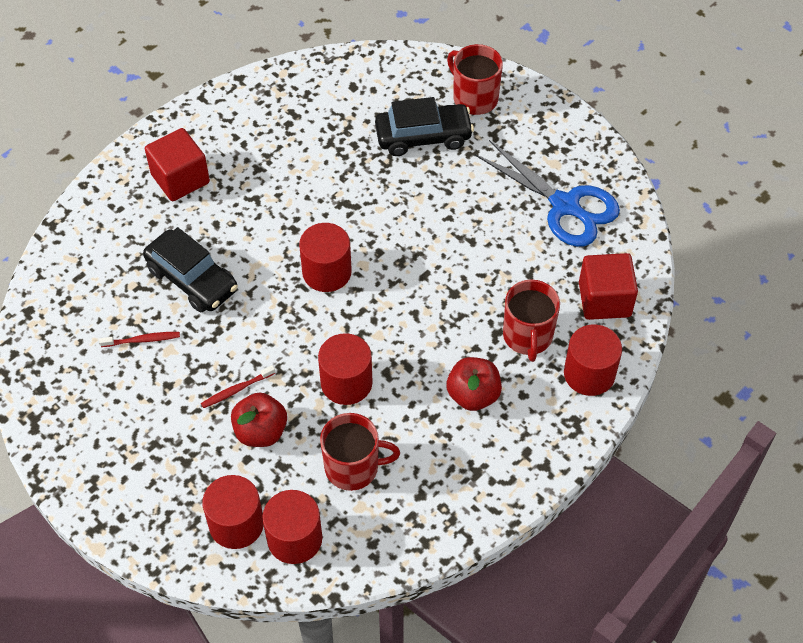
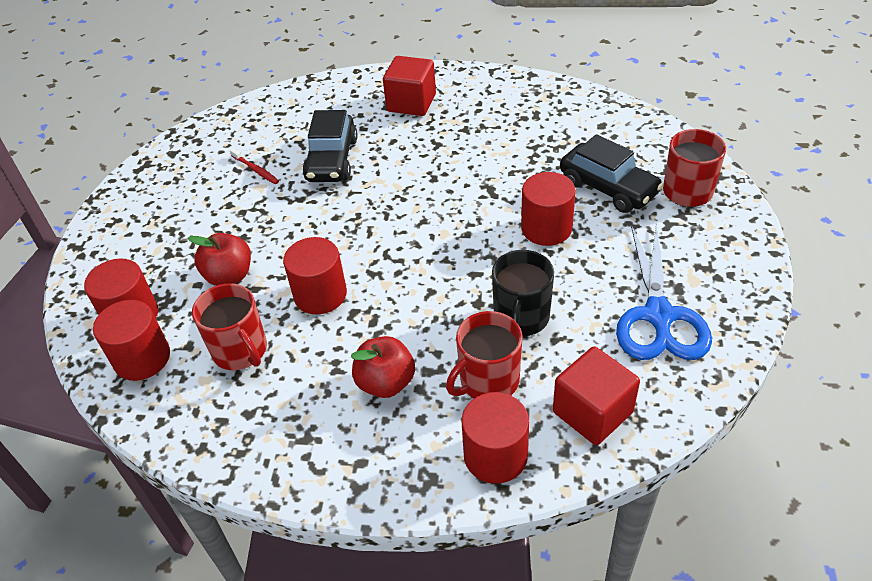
camera: 55 degrees right, 10 degrees down
(237, 390) = (256, 240): red toothbrush -> none
(327, 272) = (414, 218): red cylinder -> red cylinder (546, 228)
(493, 279) = (521, 318): none -> black mug

